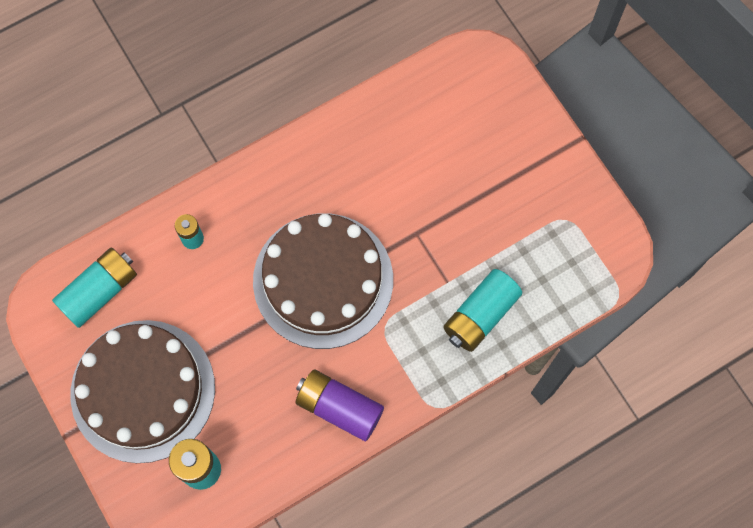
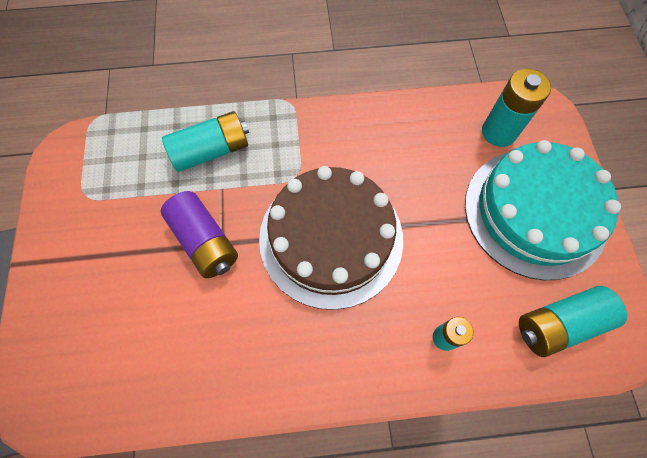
camera: 155 degrees left, 5 degrees down
(143, 390) = (535, 212): brown cake -> turquoise cake
(339, 407) = (366, 131): purple battery -> purple battery (204, 241)

